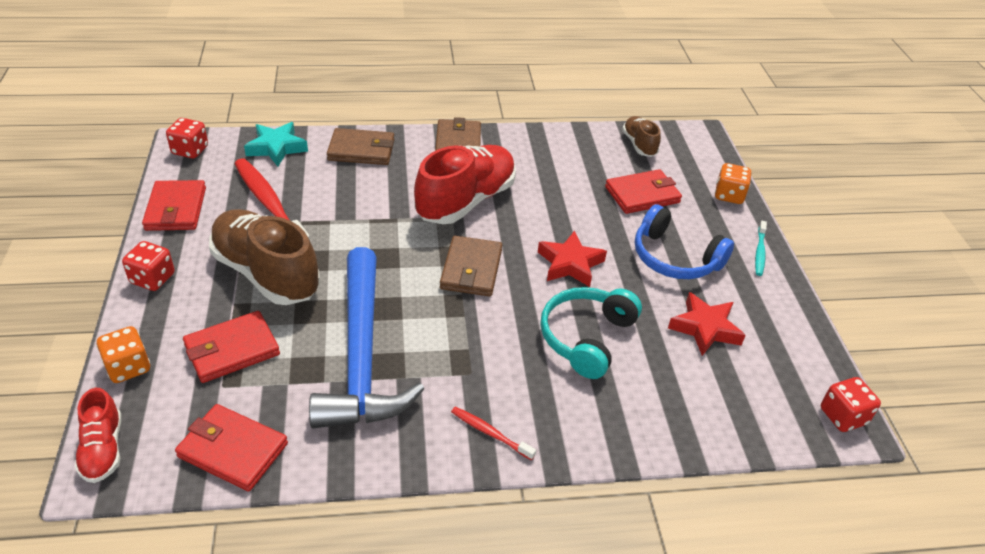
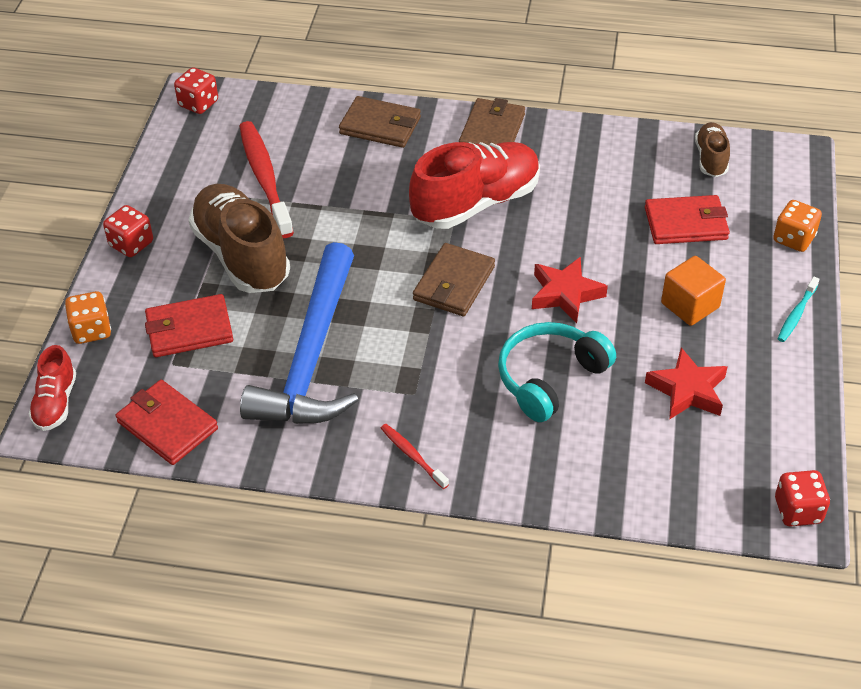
camera: 20 degrees right, 5 degrees up
(176, 209) = (169, 171): red wallet -> none
(276, 148) = (289, 111): turquoise star -> none
(675, 258) = (690, 305): blue headphones -> orange cube

